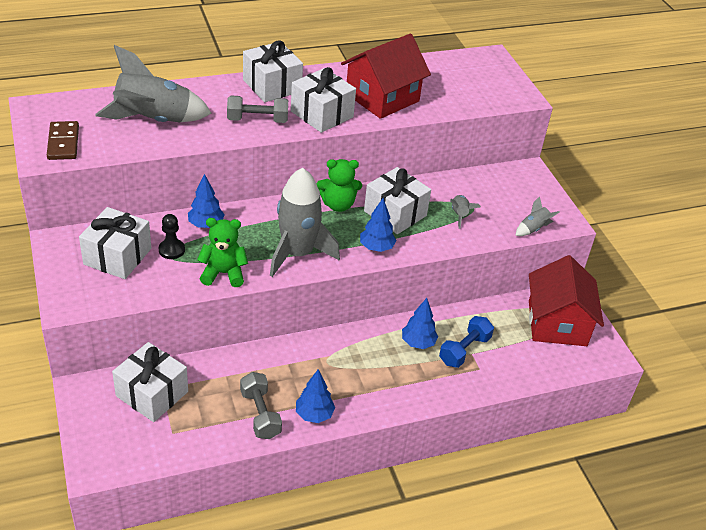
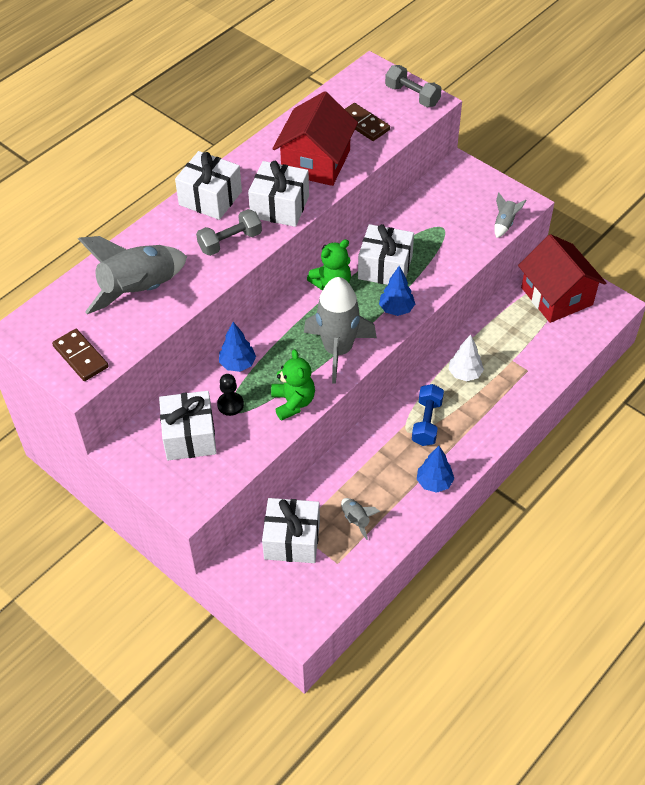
camera: 25 degrees left, 10 degrees up
(223, 273) = (293, 402): green teddy bear -> green teddy bear turned 105 degrees clockwise
(260, 414) = (392, 506): grey dumbbell -> grey dumbbell (412, 96)
(418, 343) = (465, 374): blue tree -> white tree
(448, 89) = (363, 124): none -> brown domino
(459, 215) = (437, 241): grey rocket -> grey rocket (356, 520)
(464, 350) = (505, 360): blue dumbbell -> blue dumbbell (427, 422)

